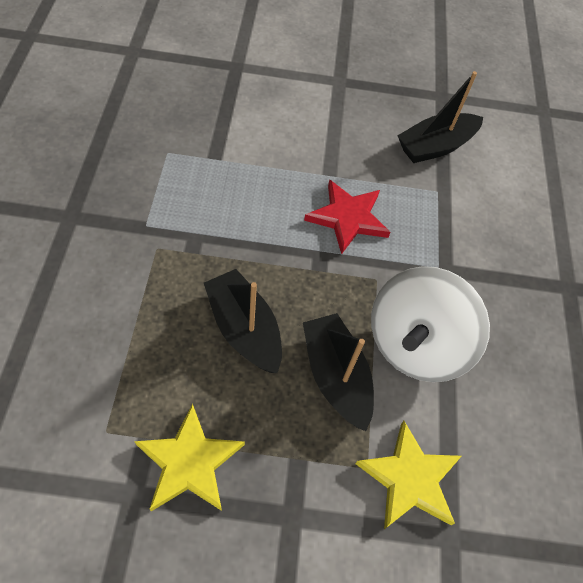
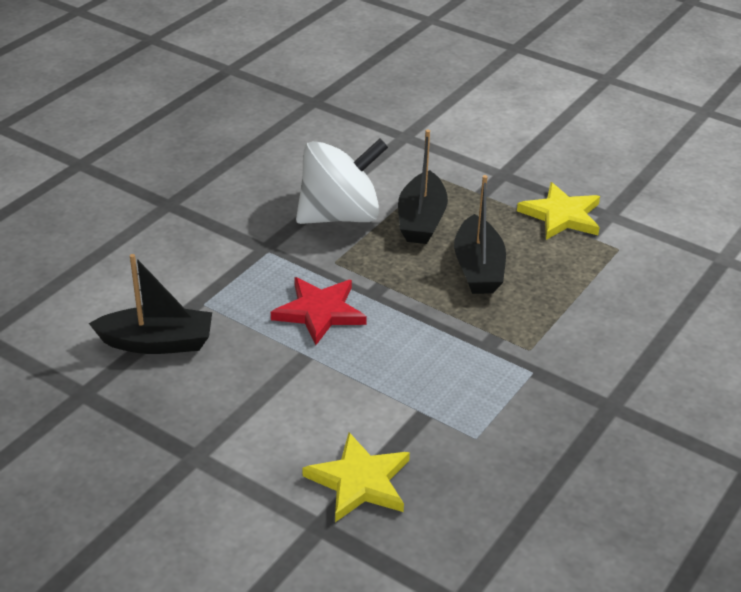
camera: 145 degrees left, 20 degrees down
(409, 478) = (409, 163): yellow star -> yellow star (360, 481)

